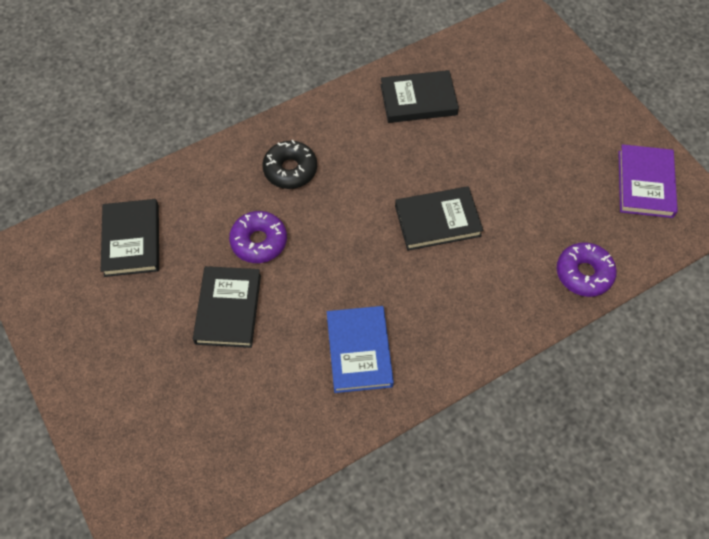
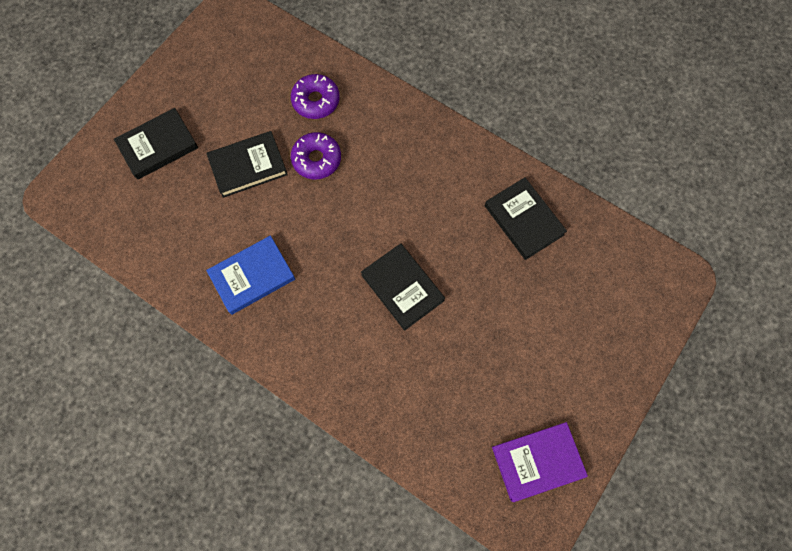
camera: 65 degrees right, 10 degrees up
(132, 240) = (276, 72): black book -> black book (158, 146)
(290, 170) = (395, 151): black donut -> none
(584, 273) = (408, 434): purple donut -> purple donut (316, 101)

